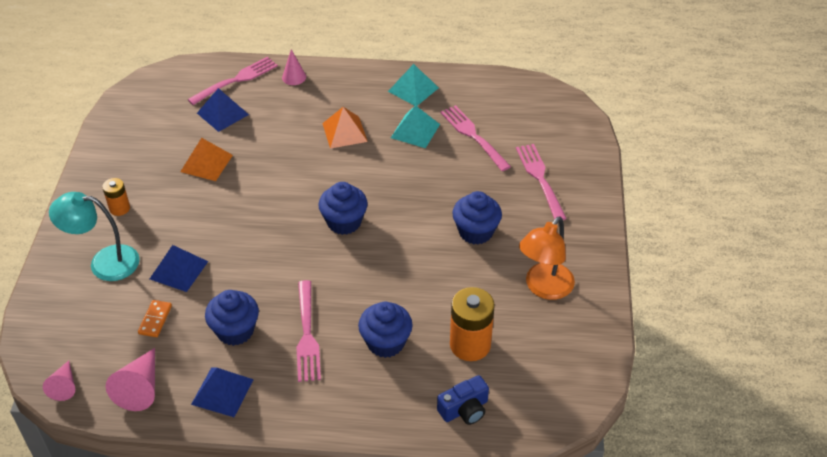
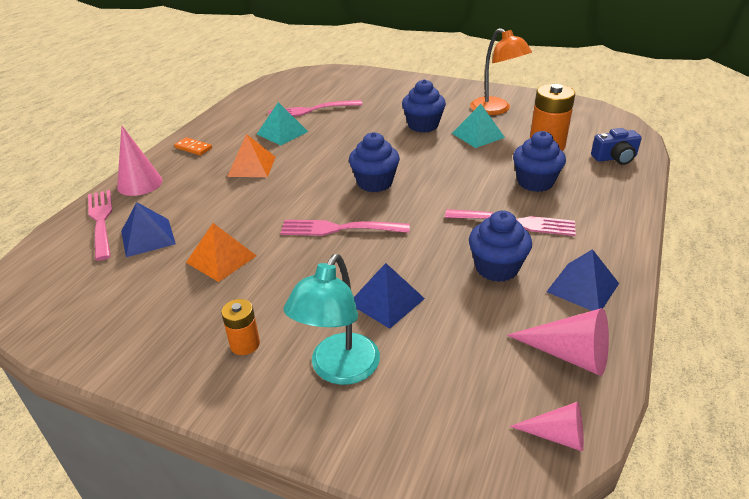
camera: 70 degrees left, 10 degrees down
(155, 320) = (461, 329): orange domino -> orange domino (193, 148)
(294, 77) = (140, 183): pink cone -> pink cone, size x1.57
(413, 89) = (227, 126): turquoise pyramid -> turquoise pyramid (478, 135)
(464, 409) = (615, 158): blue camera -> blue camera turned 90 degrees clockwise
(540, 179) = (381, 93): pink fork -> pink fork (340, 228)

